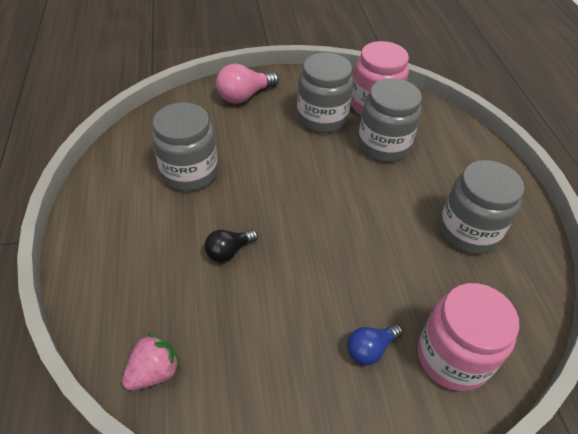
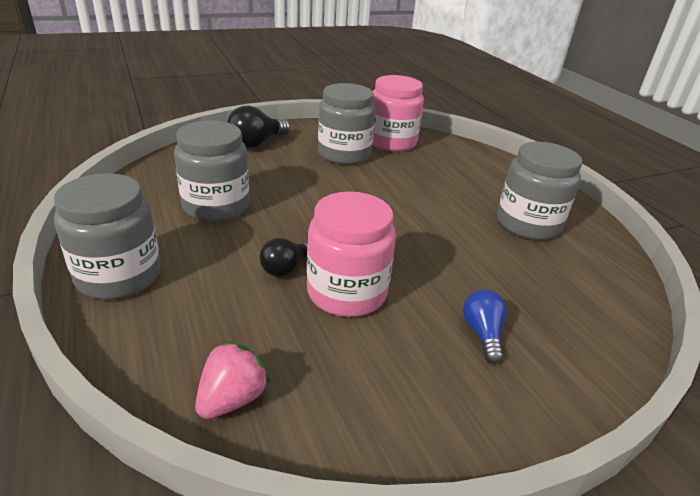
camera: 15 degrees left, 15 degrees down
(245, 96) = (257, 143): pink light bulb -> black light bulb
(370, 349) = (482, 333): blue light bulb -> blue light bulb turned 135 degrees clockwise
(383, 145) = (414, 169): grey jar -> grey jar (119, 276)
(452, 357) = (570, 327): pink jar -> pink jar (347, 292)

